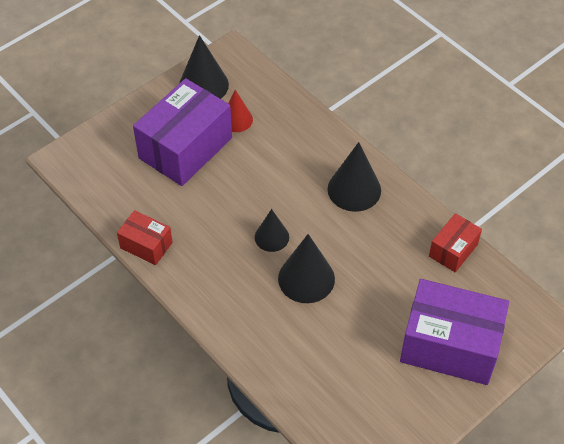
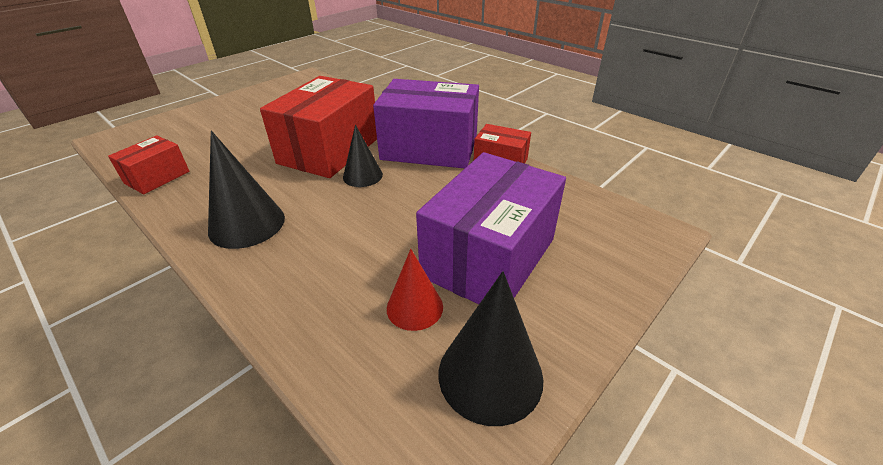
camera: 175 degrees right, 15 degrees down
(306, 278) = (329, 150): black cone -> red box
(450, 346) = (211, 122): purple box -> purple box (429, 148)

